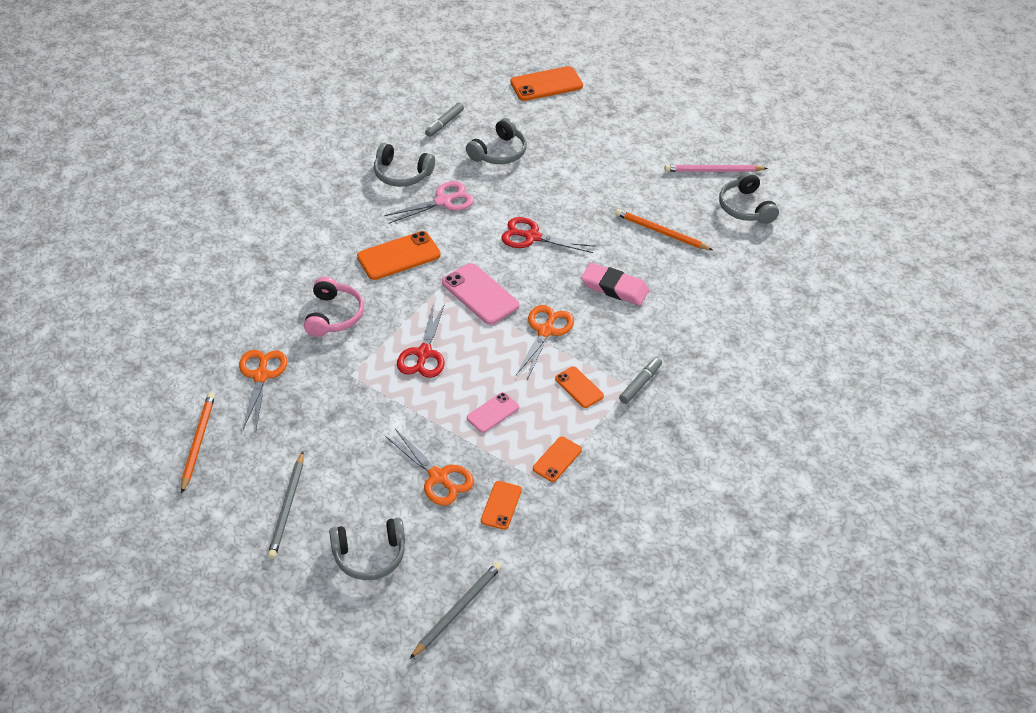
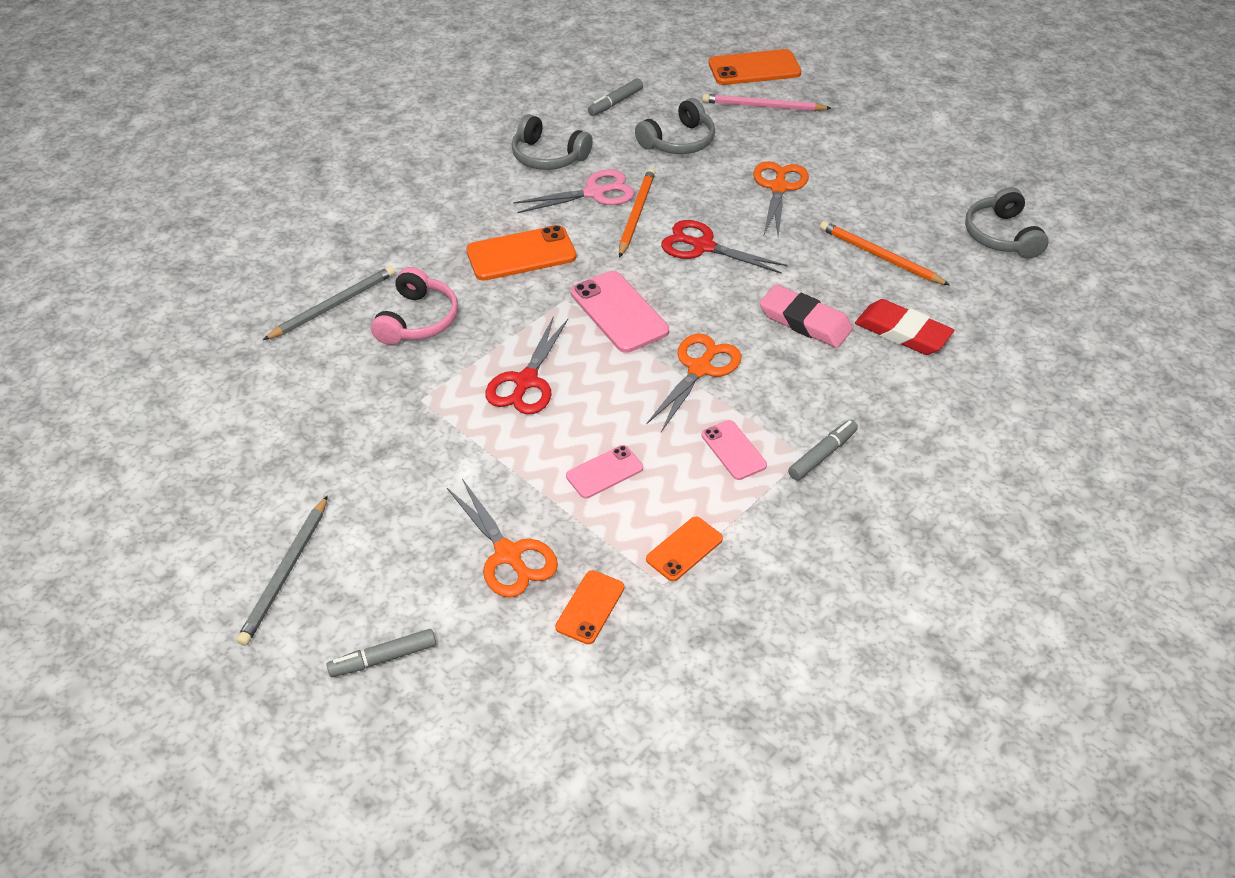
camera: 10 degrees right, 0 degrees up
(198, 442) = (191, 468): orange pencil -> orange pencil (636, 214)
(261, 376) = (301, 388): orange scissors -> orange scissors (779, 188)
(369, 555) = (383, 658): grey headphones -> grey marker
(457, 610) = (492, 762): grey pencil -> grey pencil (333, 306)
(579, 387) = (733, 450): orange phone -> pink phone
(684, 289) = (902, 332): none -> red eraser
(713, 171) = (961, 186): pink pencil -> pink pencil (763, 106)

